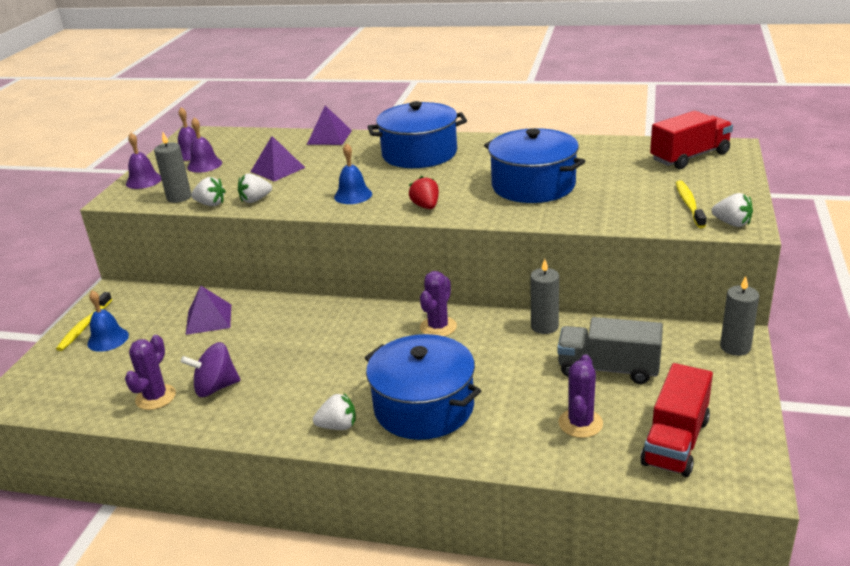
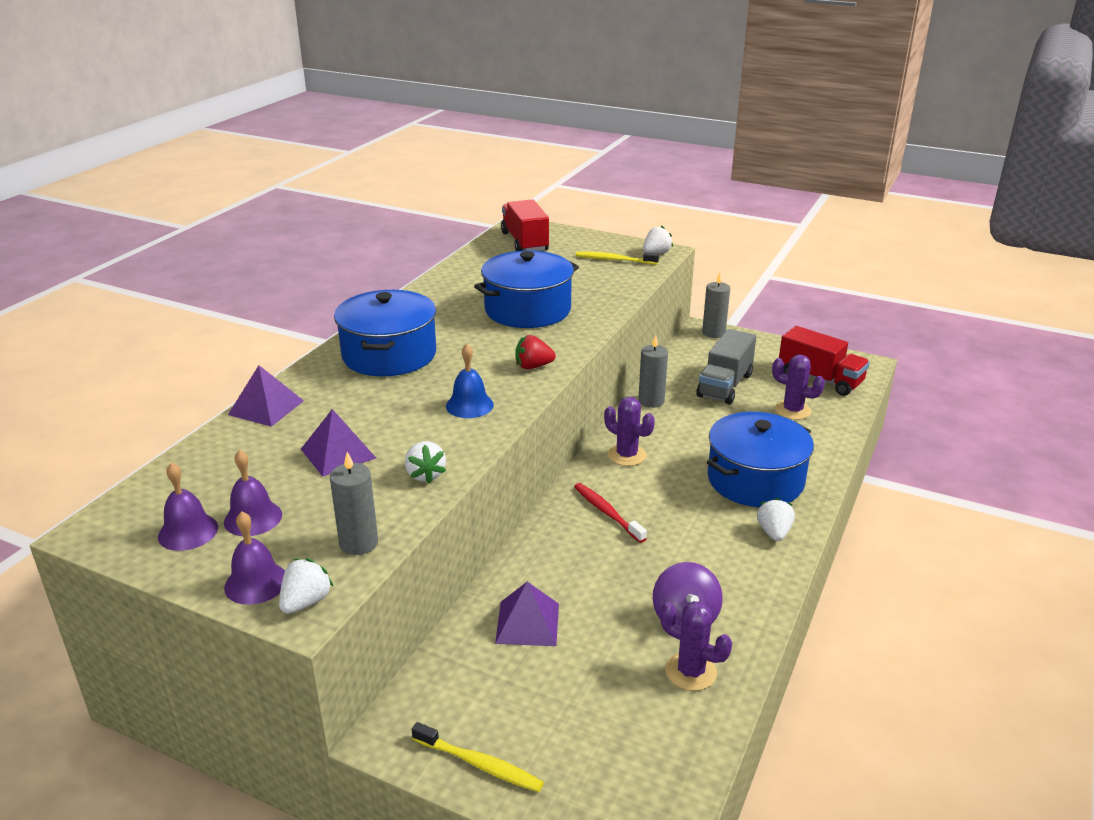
camera: 80 degrees left, 0 degrees up
(108, 339) = (531, 731): blue bell -> none
(211, 204) = (408, 513): white strawberry -> white strawberry (306, 602)
(346, 330) = (607, 512): none -> red toothbrush

